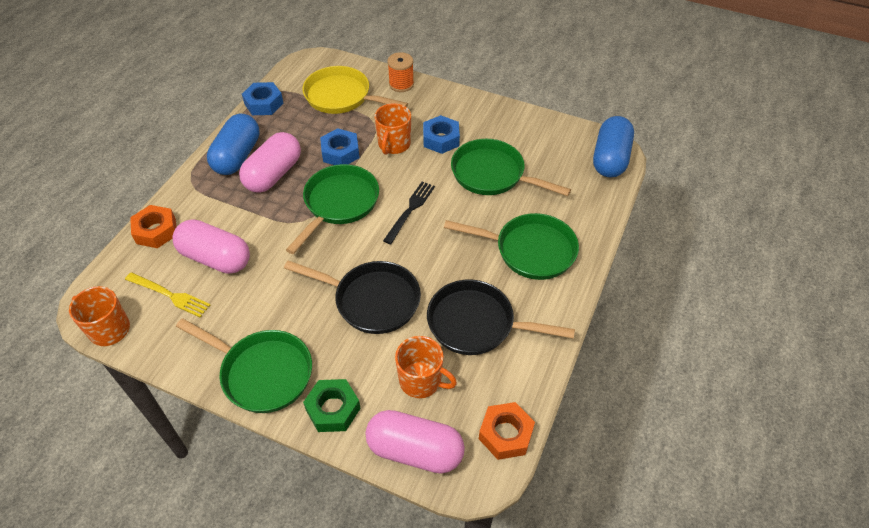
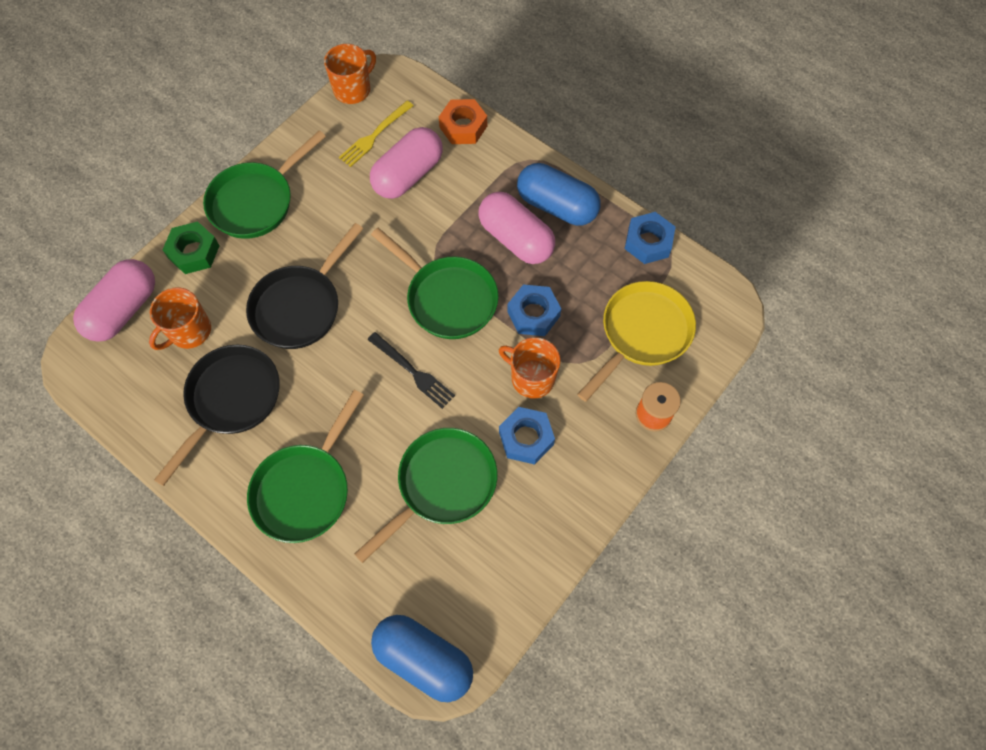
camera: 105 degrees right, 15 degrees up
(505, 434) = (102, 390): orange nut -> none

